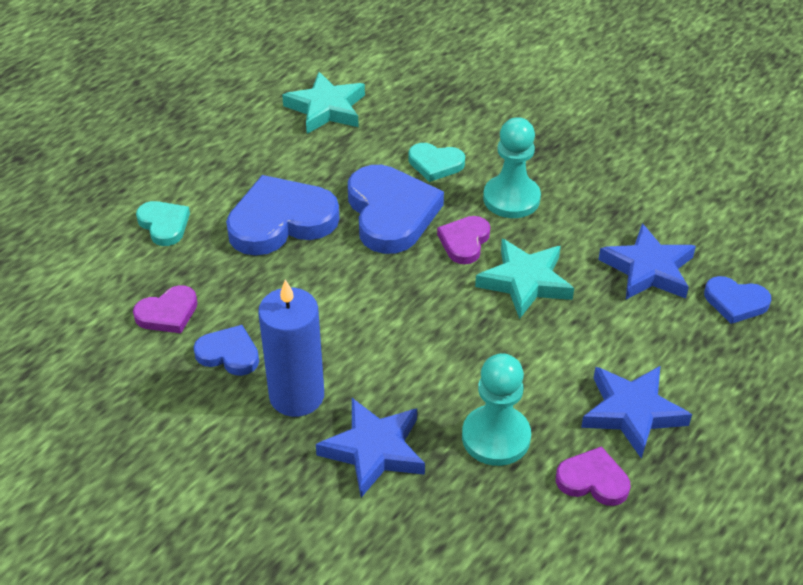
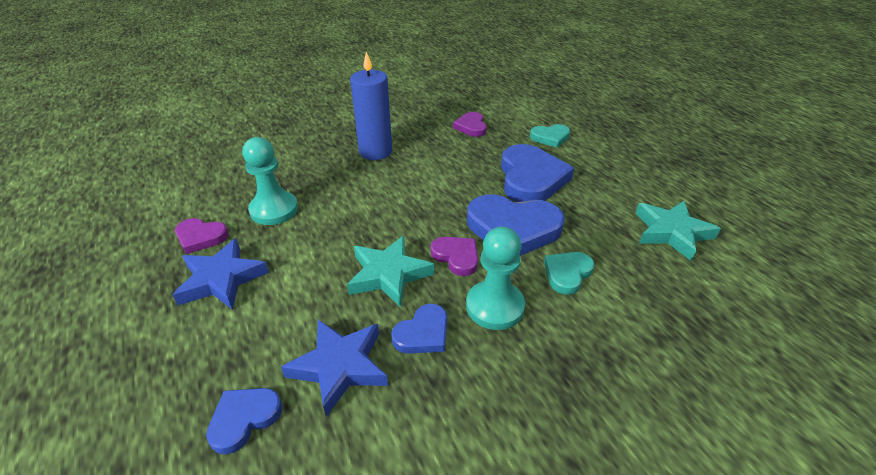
camera: 115 degrees right, 5 degrees down
(229, 354) = (425, 138): blue heart -> blue heart (423, 333)
(374, 450) = (314, 166): blue star -> none
(593, 480) = (201, 237): purple heart -> purple heart turned 60 degrees clockwise

